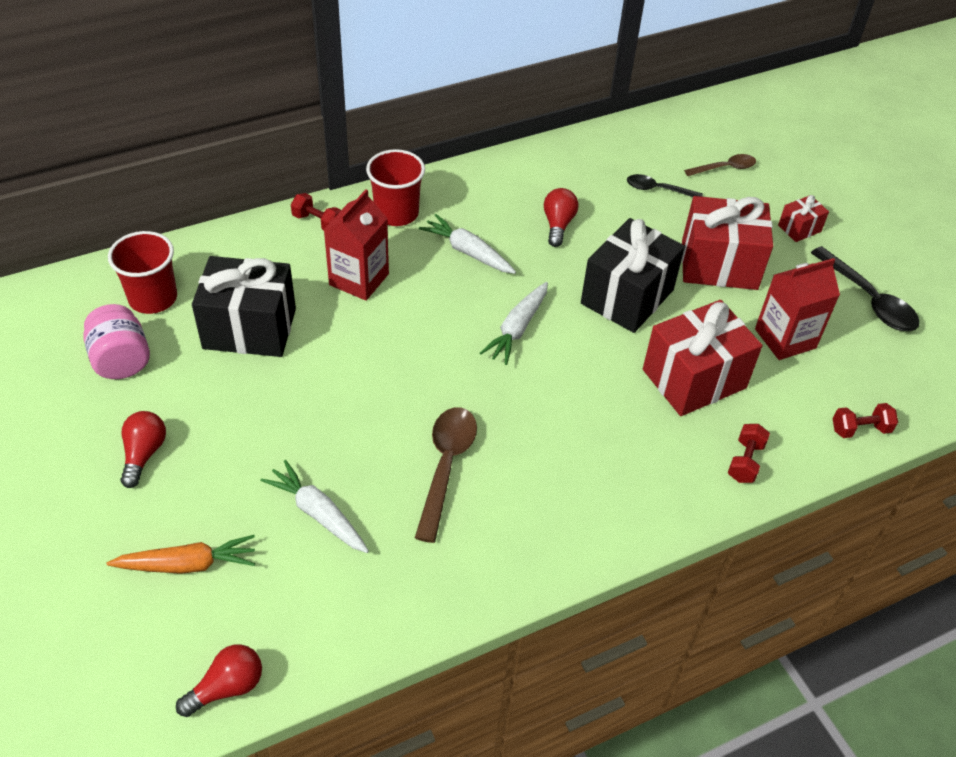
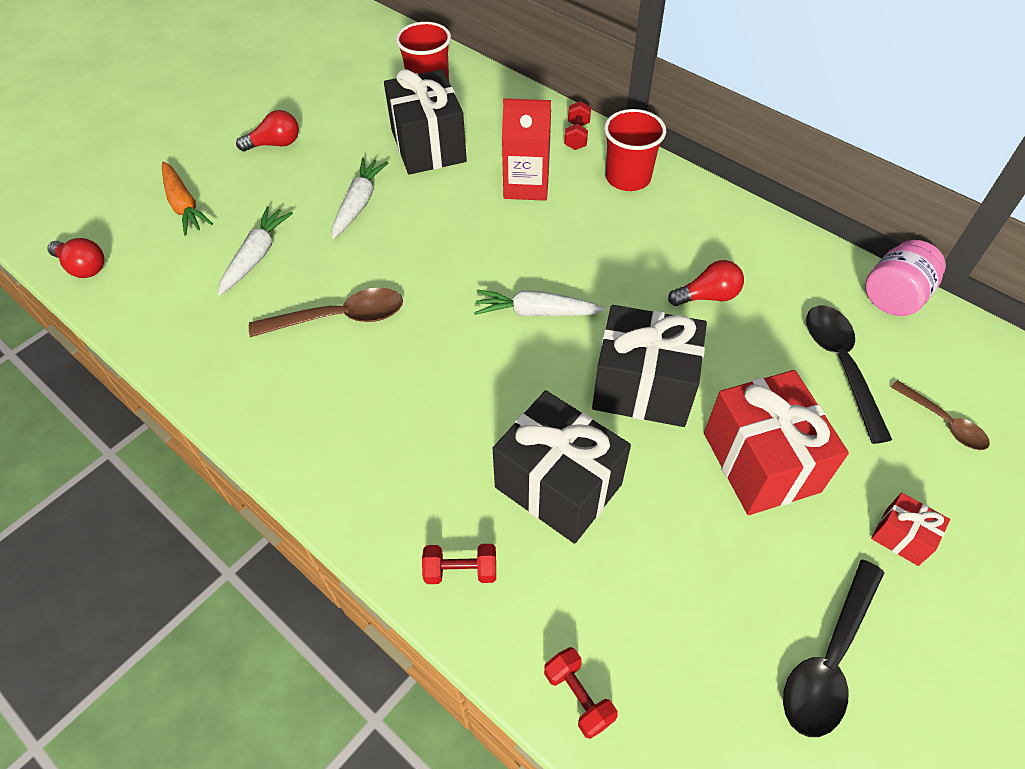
camera: 70 degrees right, 5 degrees up
(121, 360) = (358, 97): pink jar -> pink jar (894, 297)
(468, 252) = (614, 242): white carrot -> white carrot (359, 203)
(658, 190) = (841, 366): black spoon -> black spoon, size x1.63
(694, 379) = (558, 486): red gift -> black gift
(785, 338) = (683, 568): red carton -> none

